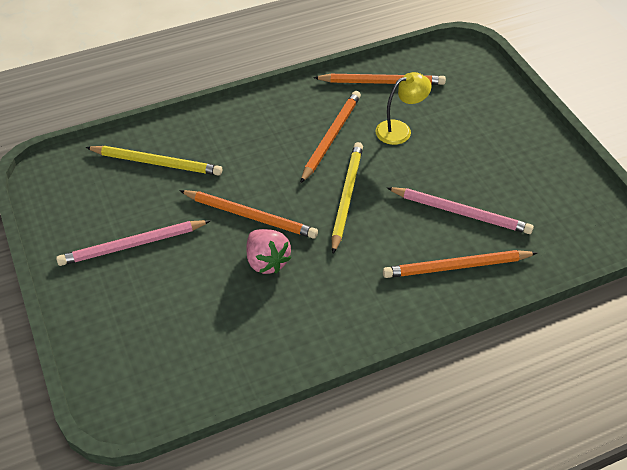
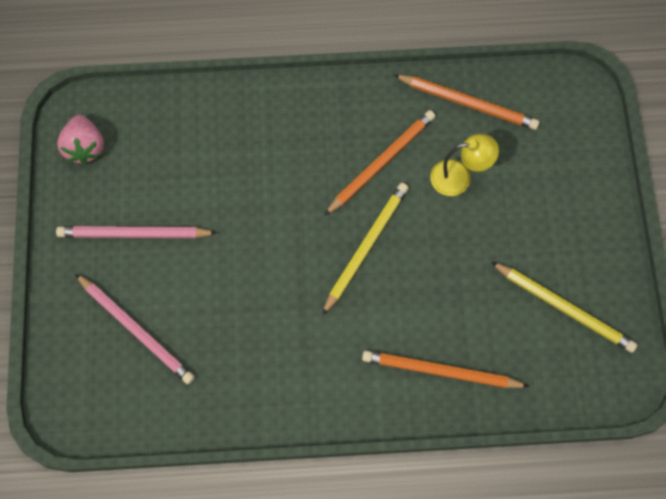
camera: 20 degrees right, 20 degrees up
(156, 163) = (190, 137): yellow pencil -> yellow pencil (564, 308)
(250, 216) = (260, 238): orange pencil -> none
(267, 261) = (256, 299): pink strawberry -> pink strawberry (85, 147)
(461, 212) = (475, 307): pink pencil -> pink pencil (136, 330)

